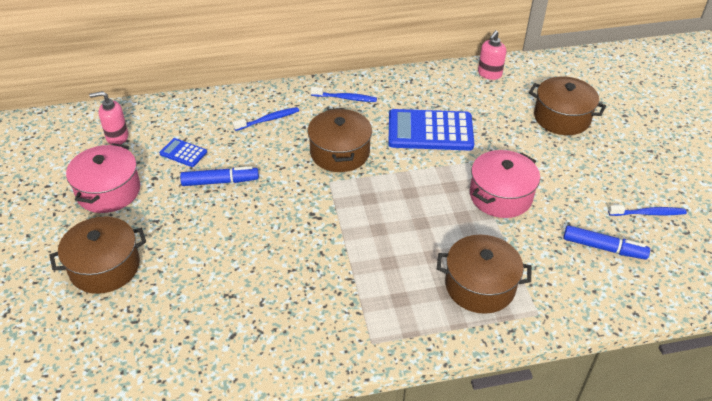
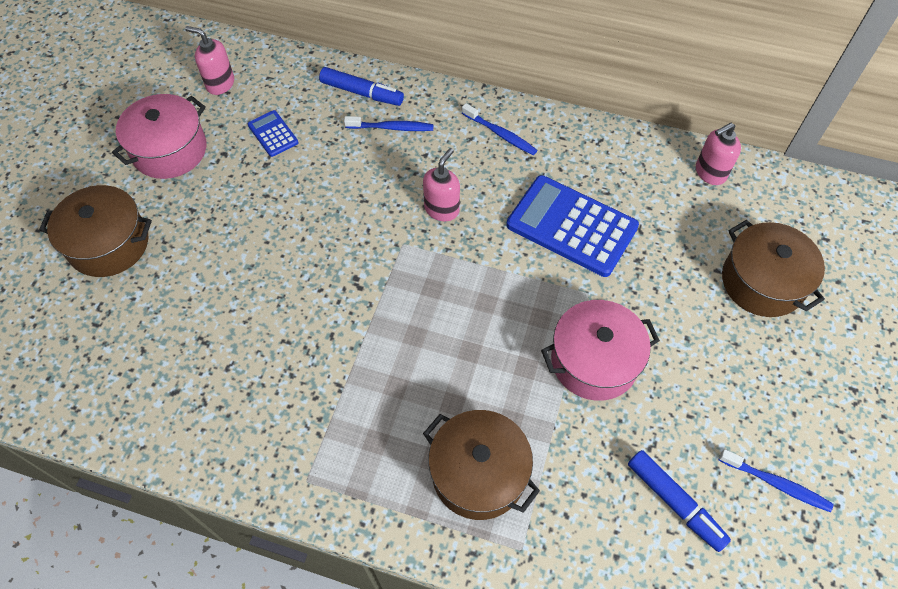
camera: 30 degrees right, 15 degrees up
(220, 182) = (286, 189): blue marker -> blue marker (362, 93)
(340, 153) = (442, 209): brown pot -> pink soap dispenser

